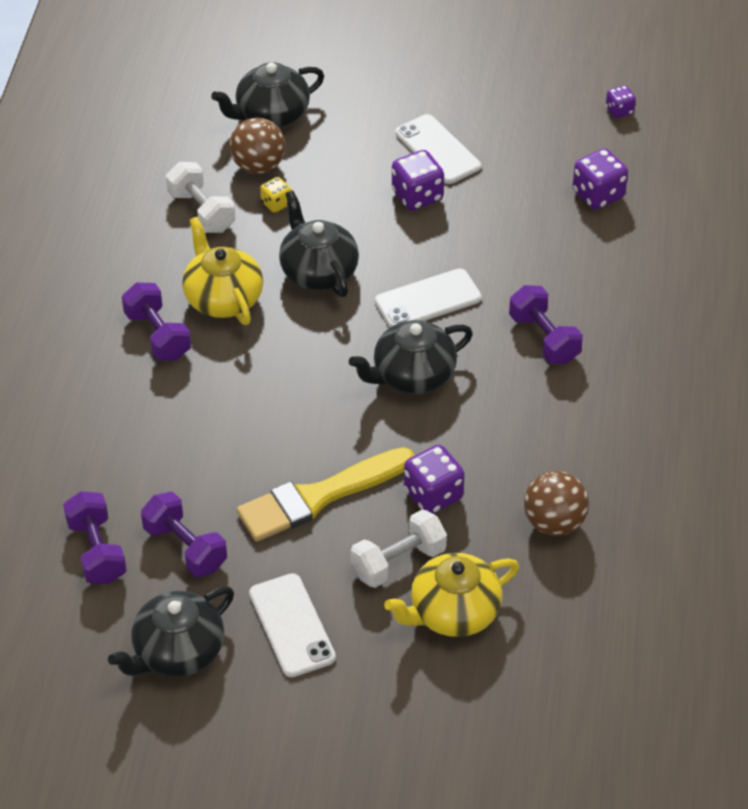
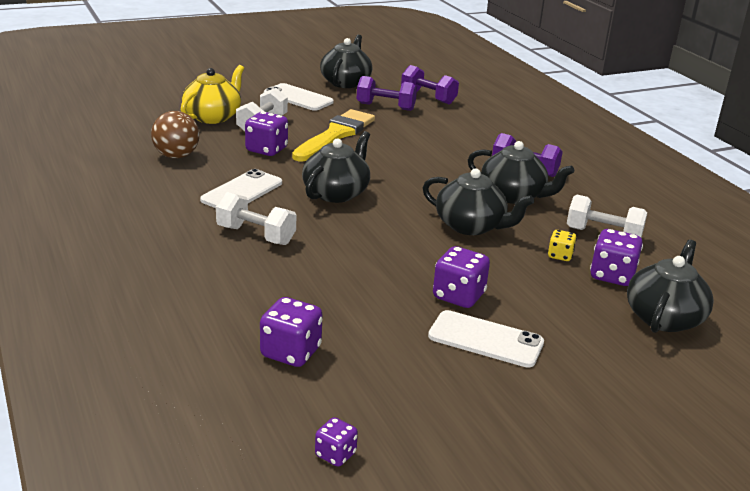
camera: 145 degrees right, 20 degrees down
(223, 298) = (513, 195): yellow teapot -> black teapot
(258, 166) = (612, 276): brown ball -> purple dice
(428, 300) = (370, 233): white phone -> white phone (242, 191)
(544, 338) = (256, 235): purple dumbbell -> white dumbbell

